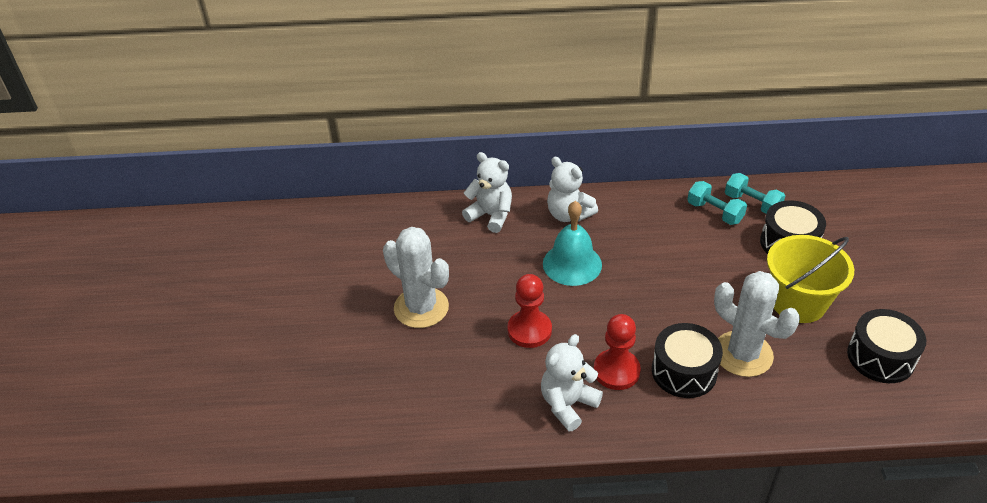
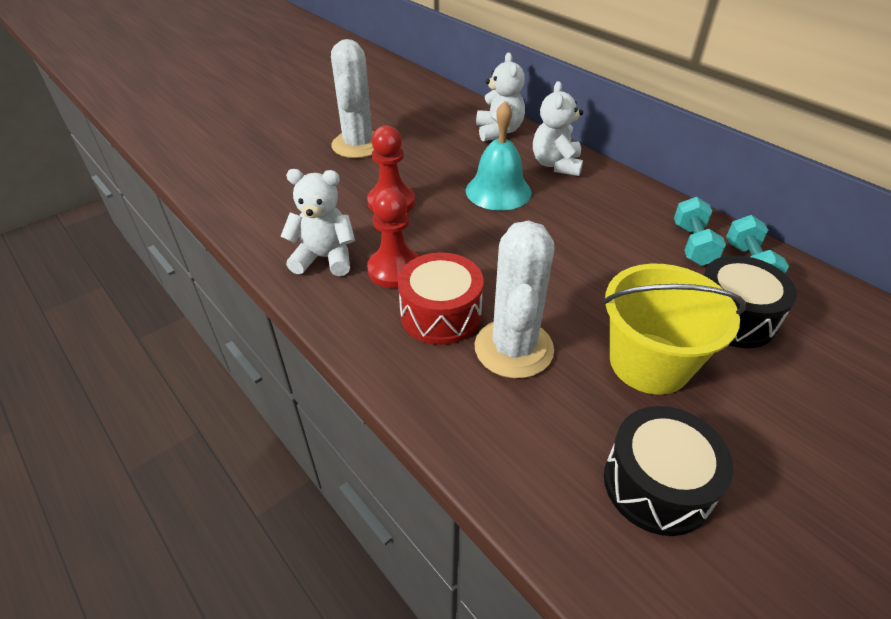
camera: 50 degrees right, 0 degrees up
(684, 371) = (440, 314): black drum -> red drum

